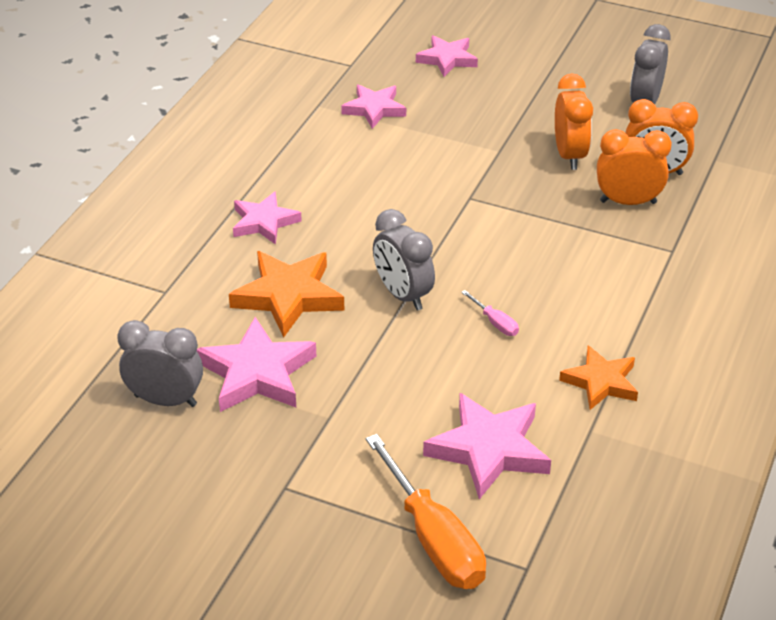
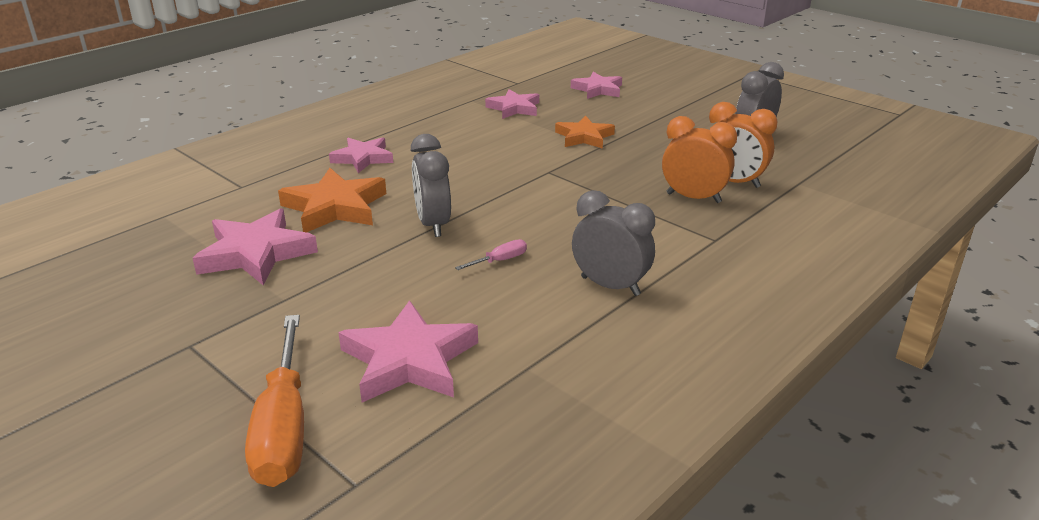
camera: 20 degrees right, 10 degrees down
(165, 400) = (162, 256): grey clock -> grey clock (610, 286)
(495, 323) = (500, 260): pink screwdriver -> pink screwdriver turned 105 degrees counterclockwise
(569, 155) = (659, 159): orange clock -> none
(601, 382) = (569, 328): orange star -> orange star (584, 137)

